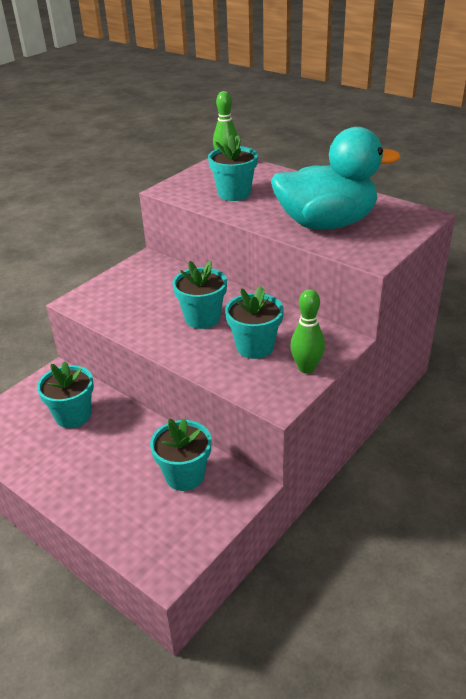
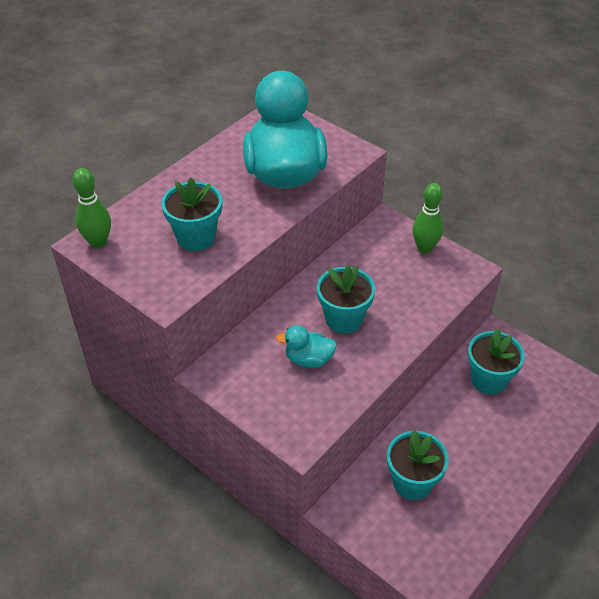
camera: 90 degrees left, 10 degrees up
(156, 302) = (308, 359): none -> turquoise duck
(255, 347) = (394, 280): turquoise flower pot -> none

